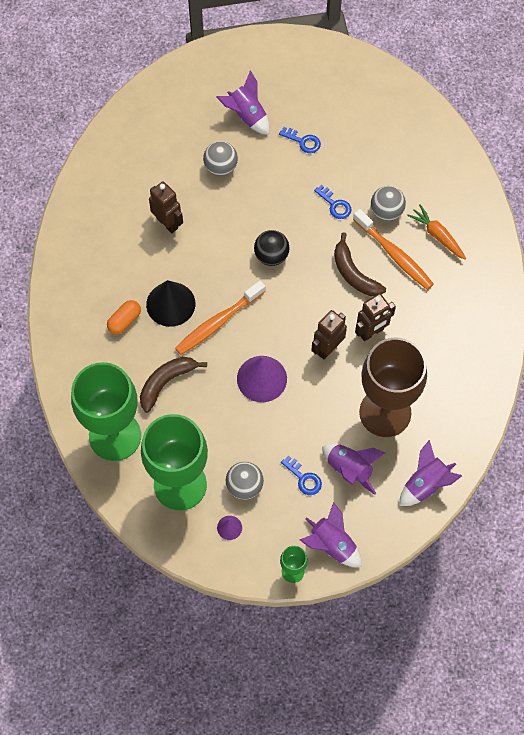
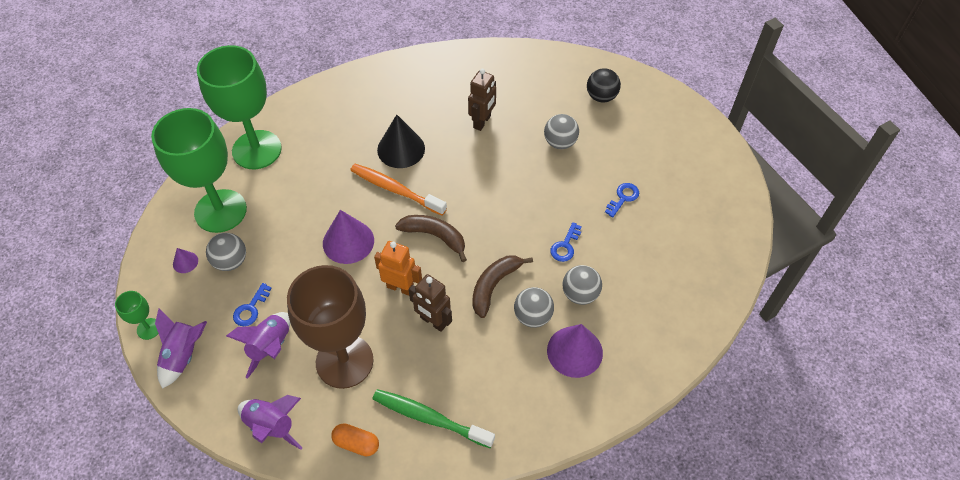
camera: 70 degrees right, 10 degrees down
(124, 321) = (371, 122): orange capsule -> orange capsule (356, 443)
(166, 383) = (320, 170): brown banana -> brown banana (435, 236)
(247, 116) = (626, 145): purple rocket -> none
(271, 256) = (483, 210): black ball -> black ball (601, 97)
(303, 141) = (623, 198): blue key -> blue key turned 150 degrees counterclockwise
(328, 348) = (400, 287): brown robot -> orange robot
(394, 254) = (532, 316): orange toothbrush -> grey ball
(437, 235) = (574, 351): orange carrot -> purple cone
(459, 361) = (429, 418): none -> green toothbrush

